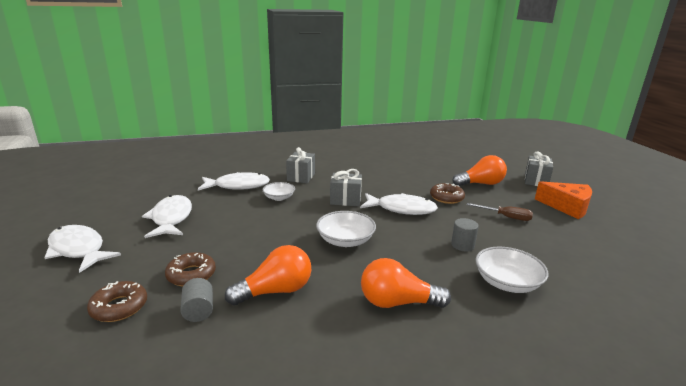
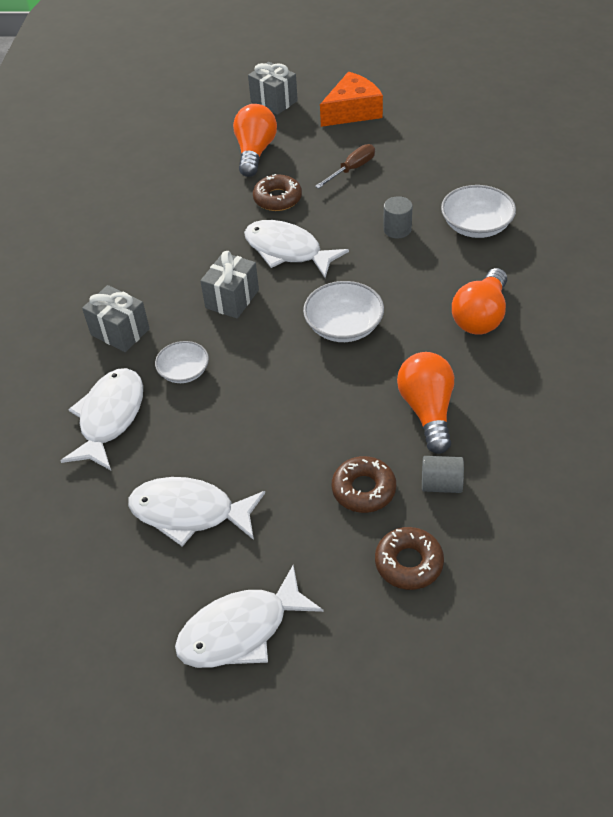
camera: 65 degrees left, 25 degrees up
(401, 209) = (287, 251): white fish -> white fish turned 90 degrees counterclockwise

